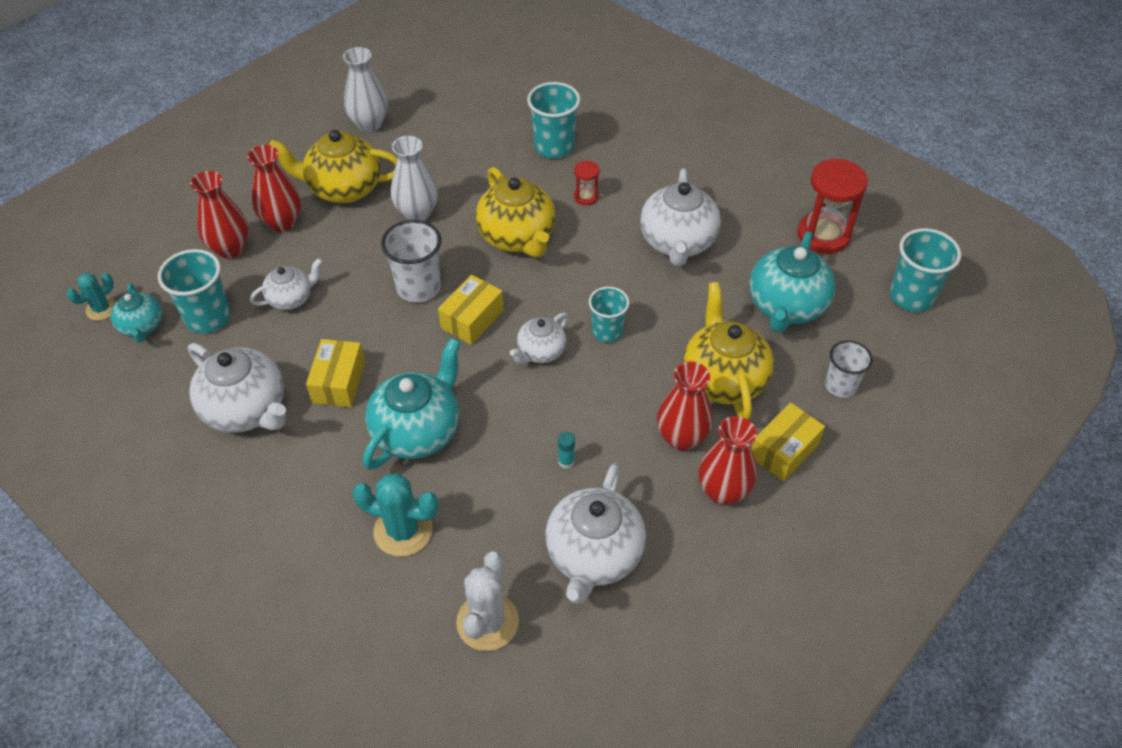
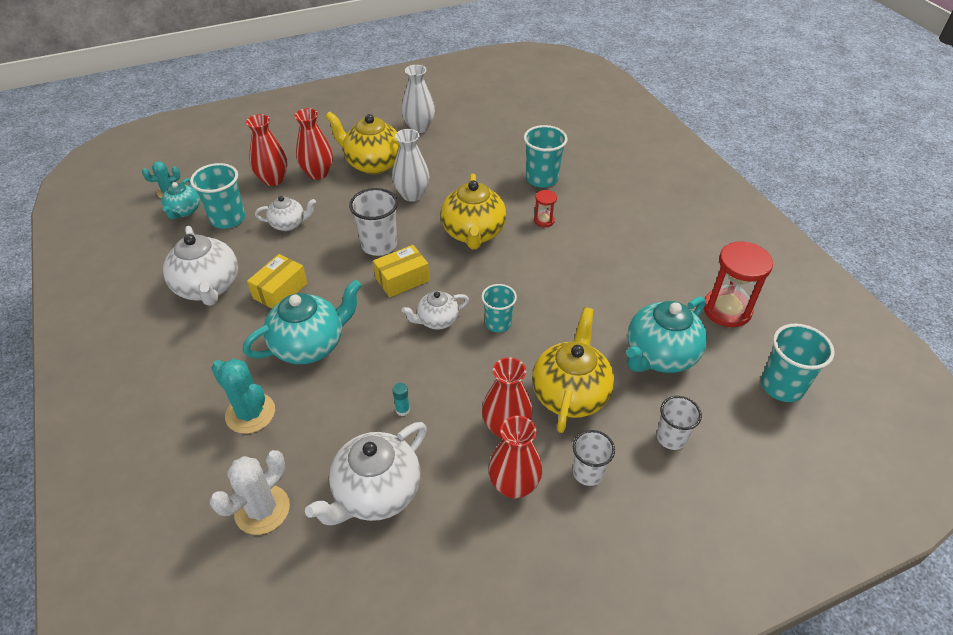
camera: 25 degrees right, 5 degrees down
(677, 243) = (596, 276): white teapot -> none
(784, 450) = (588, 472): yellow box -> white cup

